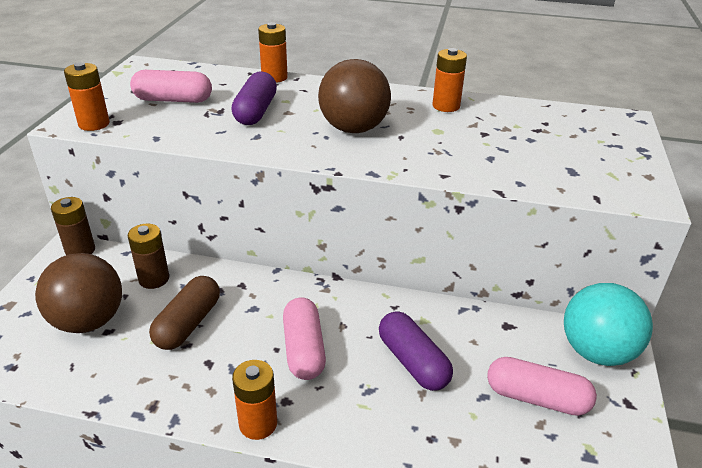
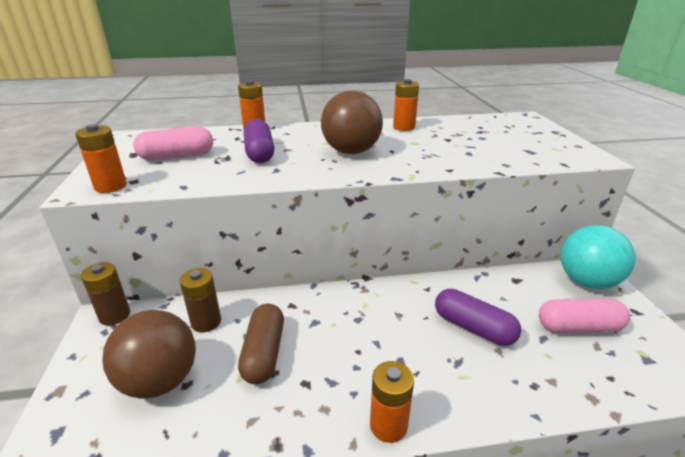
camera: 20 degrees left, 5 degrees down
(303, 349) = (381, 344): pink capsule -> none

